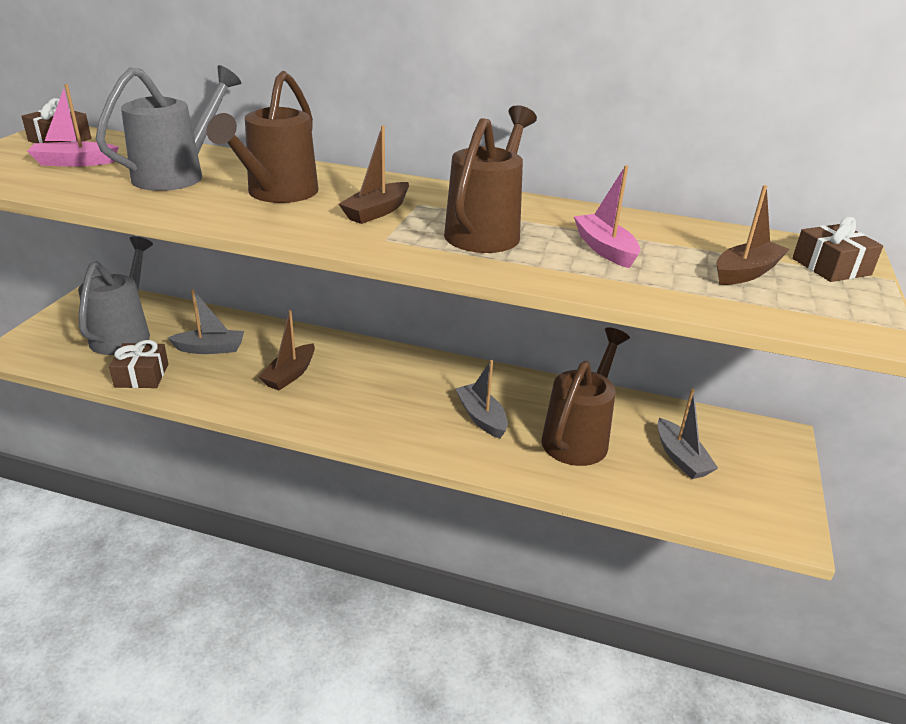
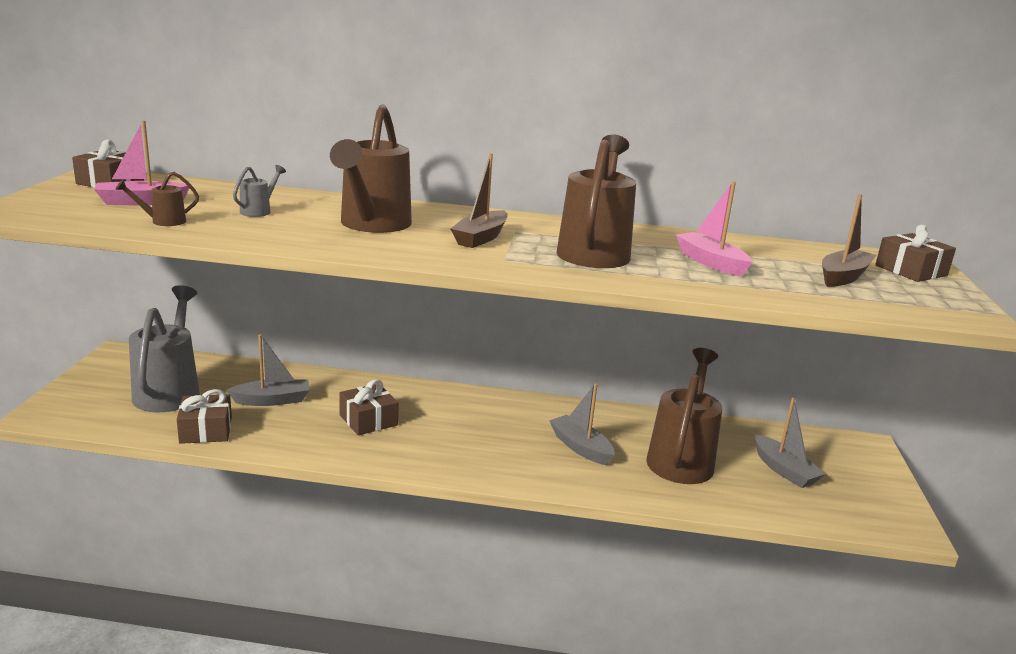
camera: 10 degrees left, 10 degrees down
(81, 185) = (163, 221): none -> brown watering can
(177, 175) = (259, 211): grey watering can -> grey watering can, size x0.42
(290, 375) = (368, 420): brown boat -> brown gift

